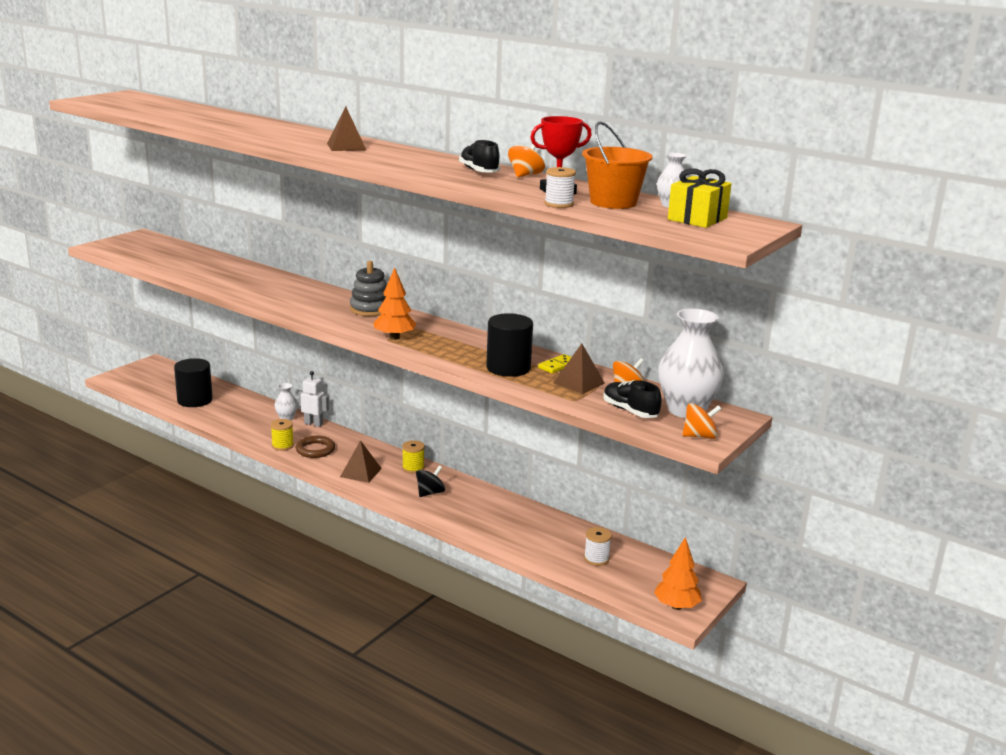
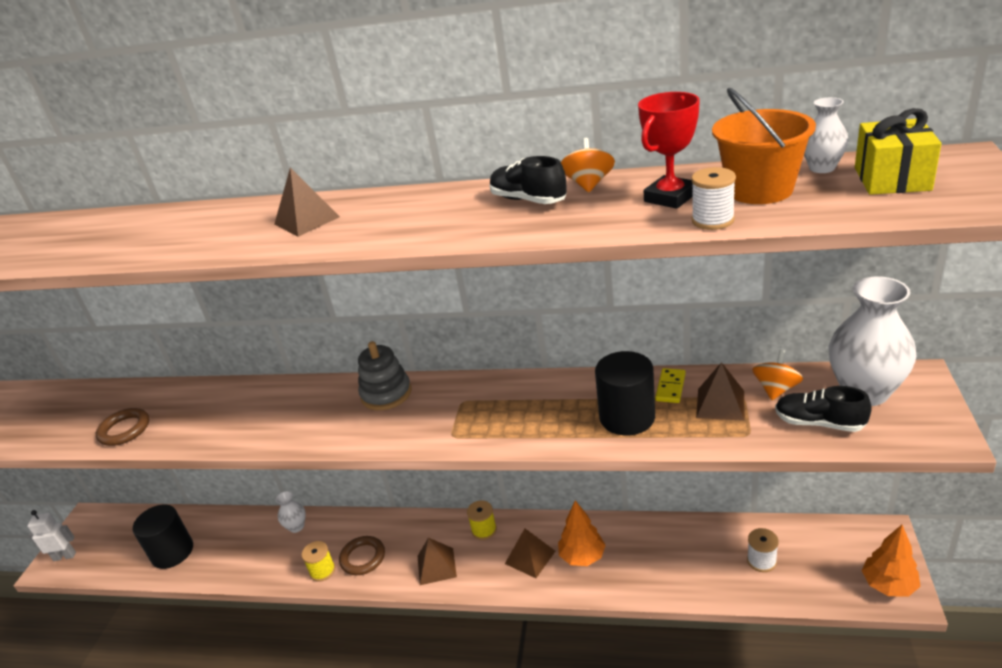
camera: 20 degrees left, 10 degrees up
(196, 273) = (124, 430): none -> brown ring
(313, 424) = (332, 520): white robot -> white robot (65, 556)
(394, 337) = (457, 428): orange tree -> orange tree (582, 556)
(430, 493) = (530, 557): black spinning top -> brown pyramid
(699, 436) = (927, 427): orange spinning top -> none

